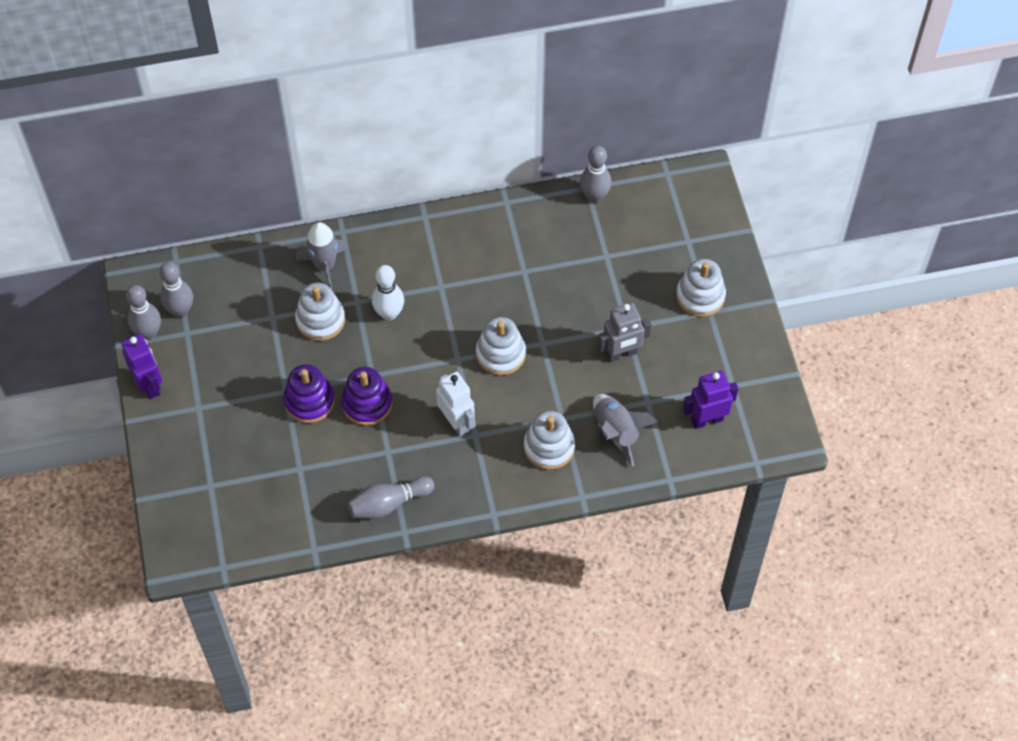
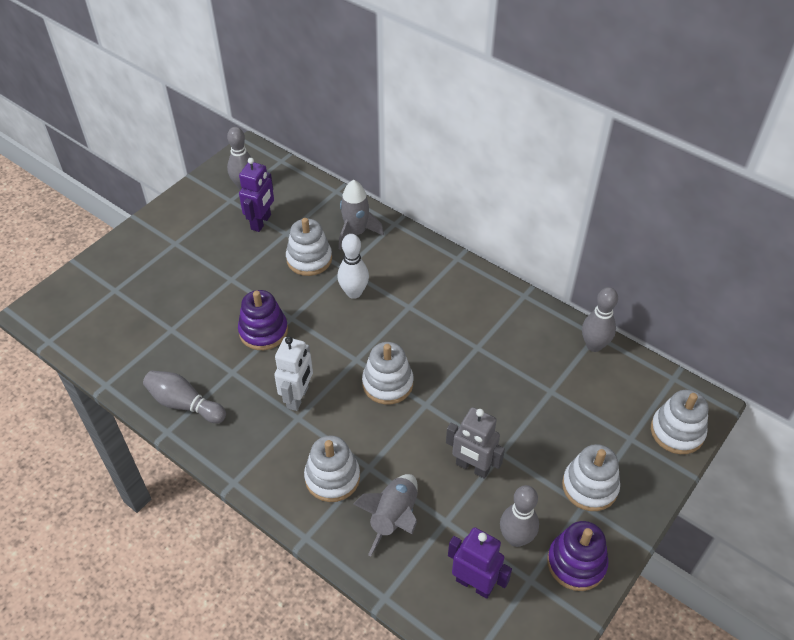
camera: 50 degrees right, 10 degrees down
(148, 333) = (212, 182): grey bowling pin -> grey bowling pin (516, 538)
(149, 385) = (170, 208): purple robot -> purple robot (261, 222)
(309, 401) = (234, 297): purple stacking toy -> purple stacking toy (576, 563)
(708, 209) = (677, 431): none -> white stacking toy

